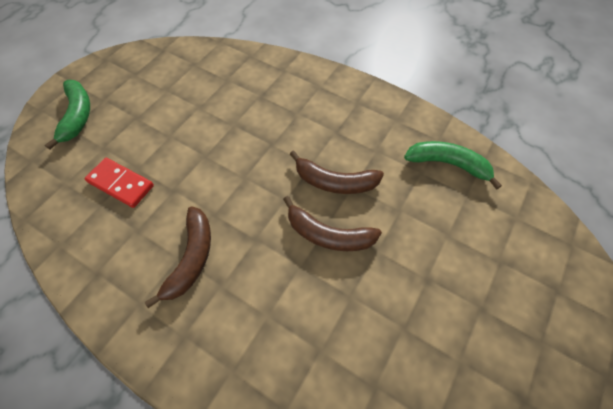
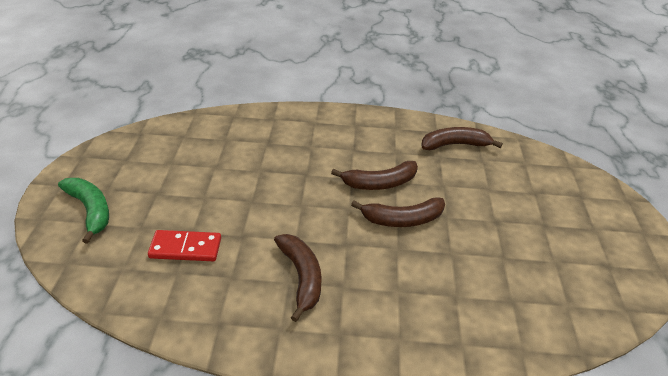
camera: 30 degrees left, 20 degrees down
(448, 164) = (455, 145): green banana -> brown banana

